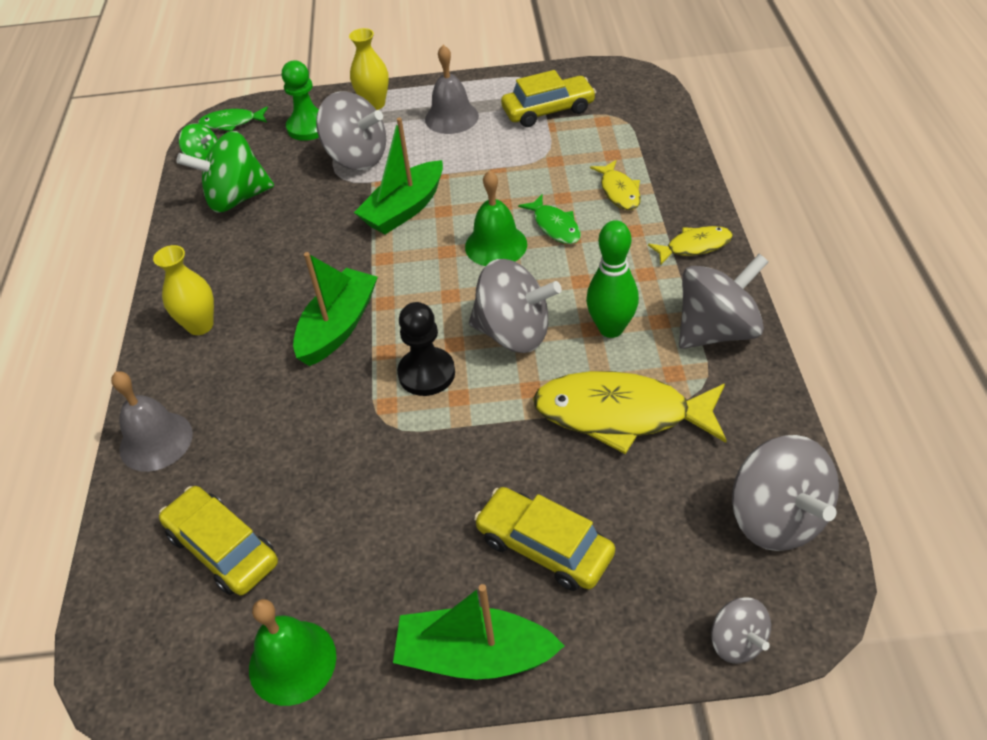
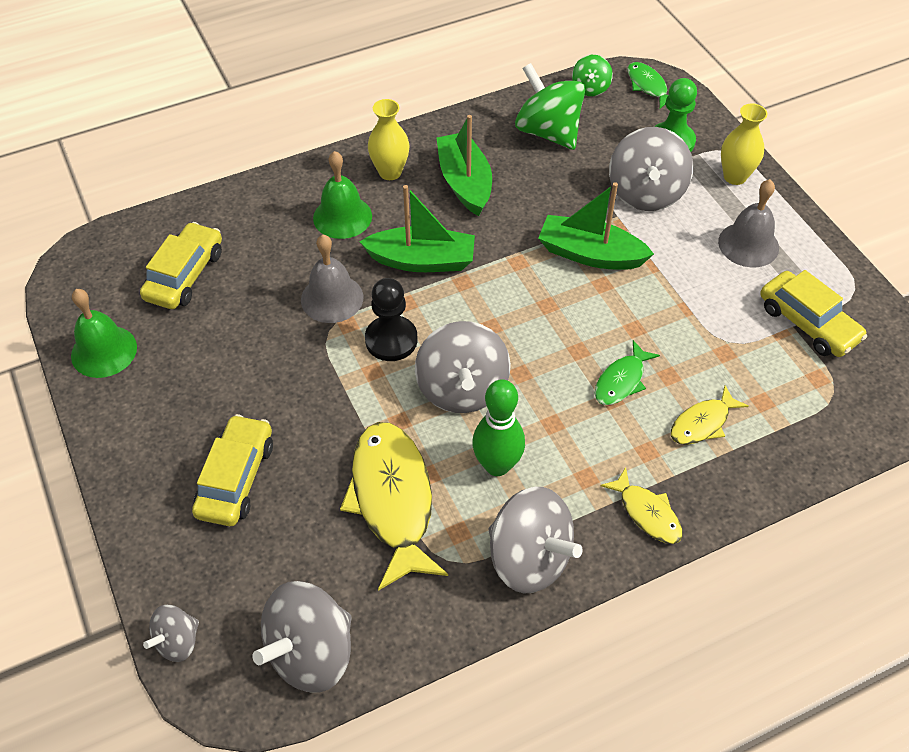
camera: 65 degrees right, 5 degrees up
(156, 441) = (268, 196): grey bell -> grey bell (332, 298)
(474, 656) = (129, 460): green boat -> green boat (465, 182)
(496, 245) = (572, 340): green bell -> green bell (342, 217)

